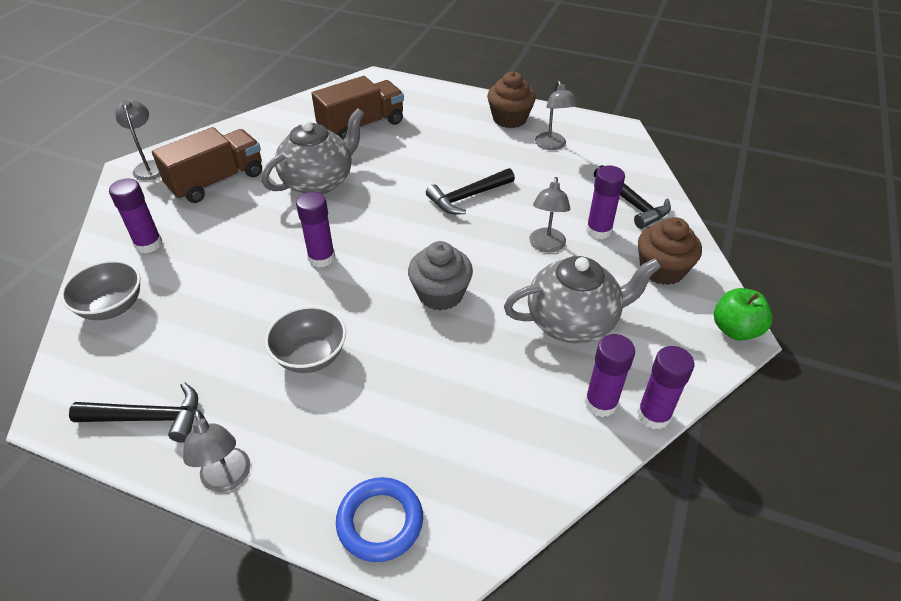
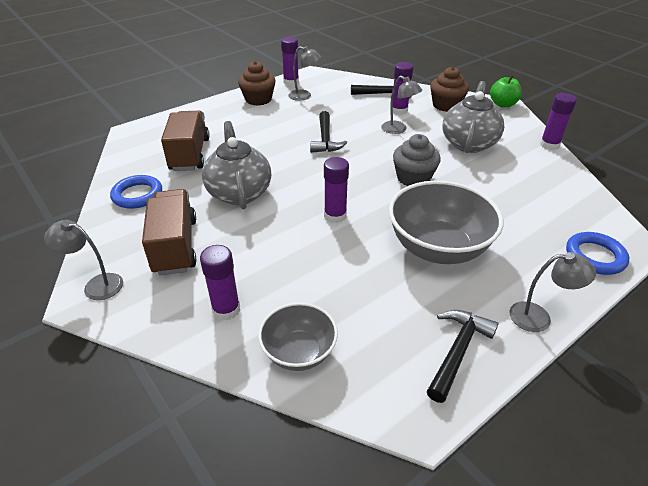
camera: 60 degrees left, 5 degrees down
(276, 129) = (137, 195): none -> blue ring
(310, 356) = (438, 248): grey bowl -> grey bowl, size x1.72
(600, 403) = (534, 156): purple glue stick -> purple glue stick (291, 82)

